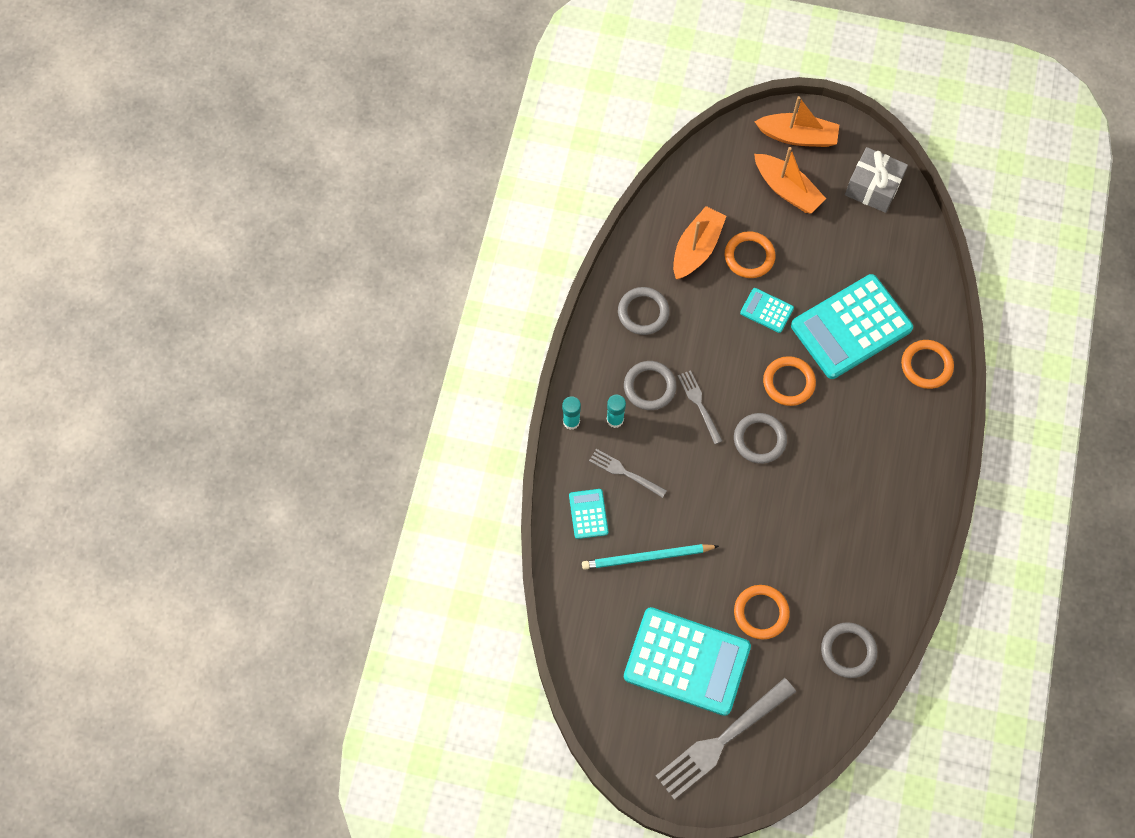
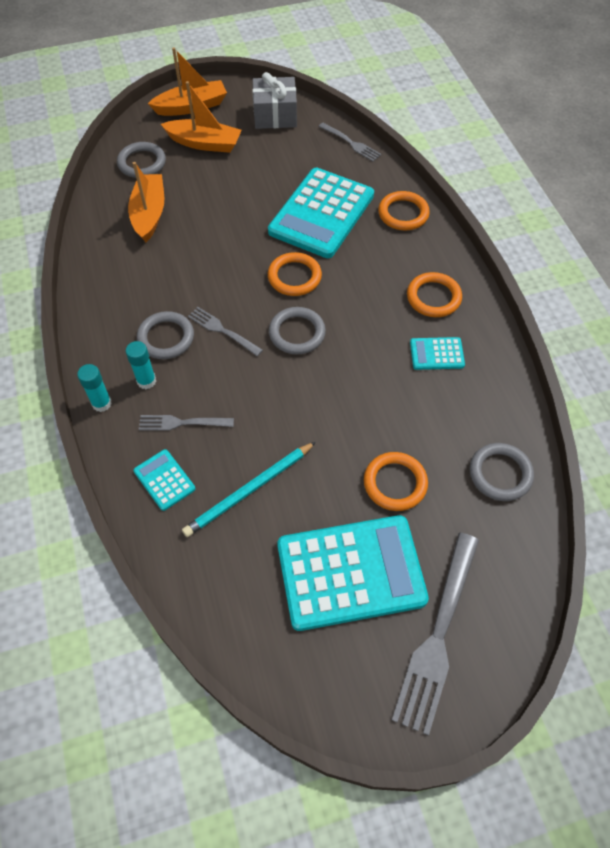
camera: 30 degrees left, 10 degrees down
(643, 312) = (126, 281): grey ring -> grey ring (142, 163)
(749, 256) = (200, 200): orange ring -> orange ring (433, 297)
(766, 310) = (240, 232): turquoise calculator -> turquoise calculator (436, 354)
(927, 259) = (351, 143): none -> grey fork

